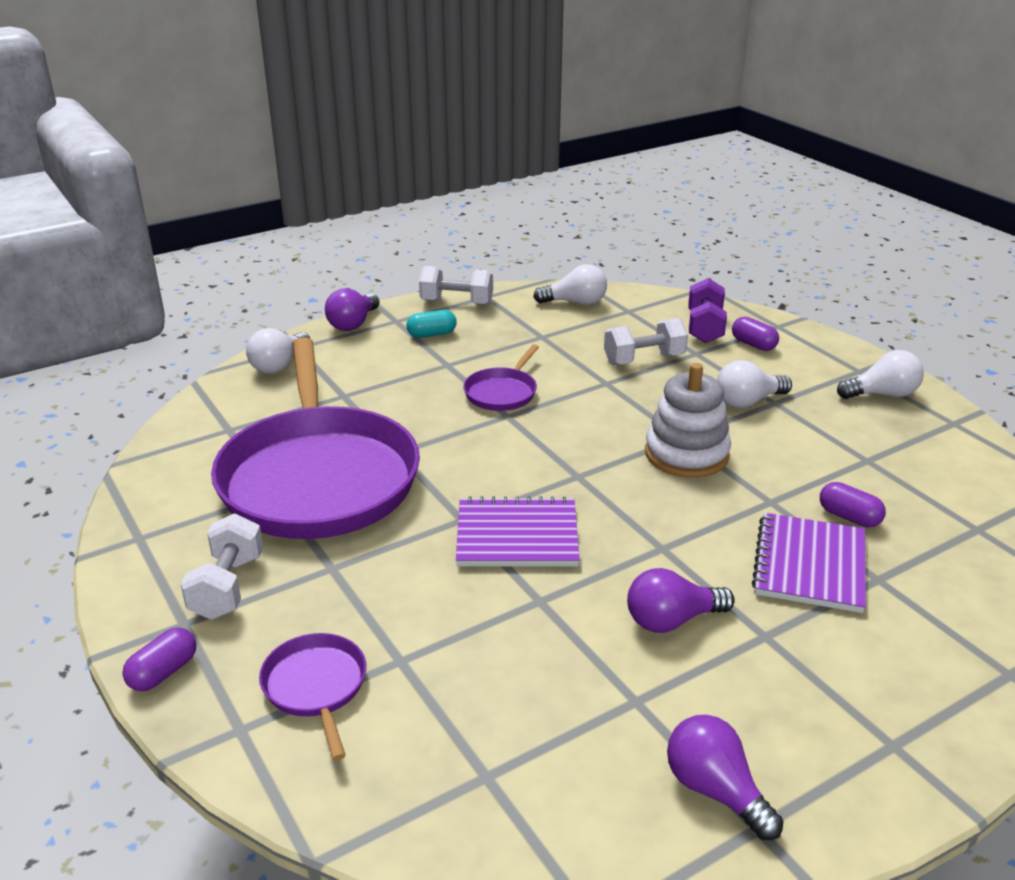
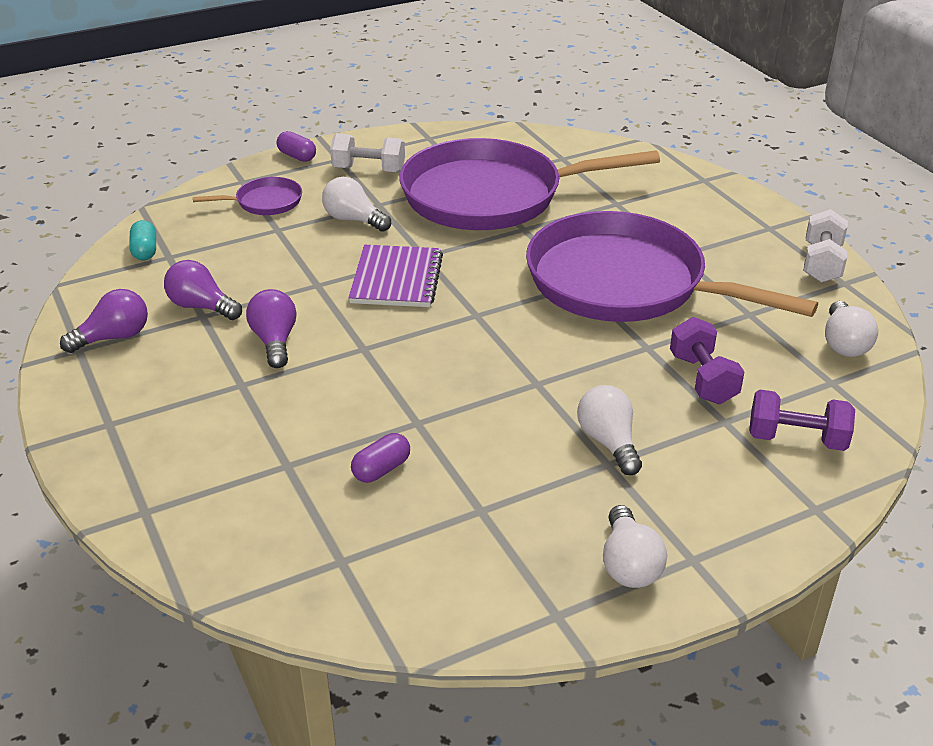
camera: 95 degrees right, 5 degrees up
(279, 365) = (668, 173): white light bulb -> white light bulb (353, 220)
(353, 324) = (757, 205): purple light bulb -> purple light bulb (201, 307)
(432, 334) = (742, 247): turquoise capsule -> turquoise capsule (145, 251)
(502, 393) = (624, 283): purple pan -> purple pan, size x2.43
(644, 359) = (703, 379): white dumbbell -> purple dumbbell
(686, 454) = (504, 382): white stacking toy -> none
(753, 344) = (755, 474): purple capsule -> none
(809, 565) = (317, 427): purple notebook -> none

